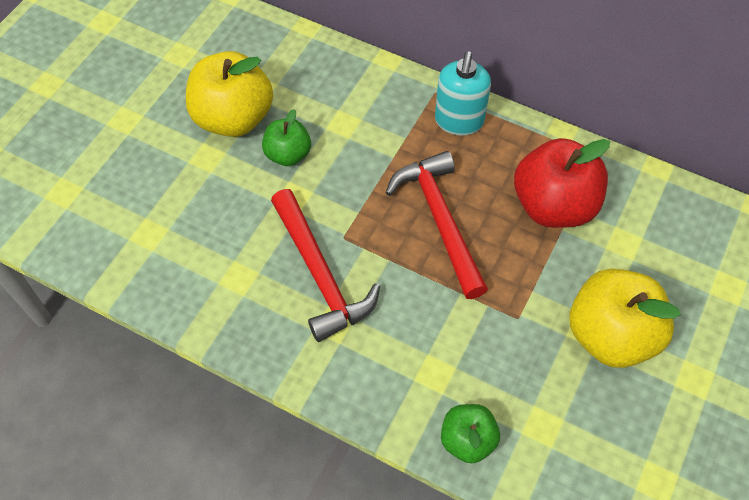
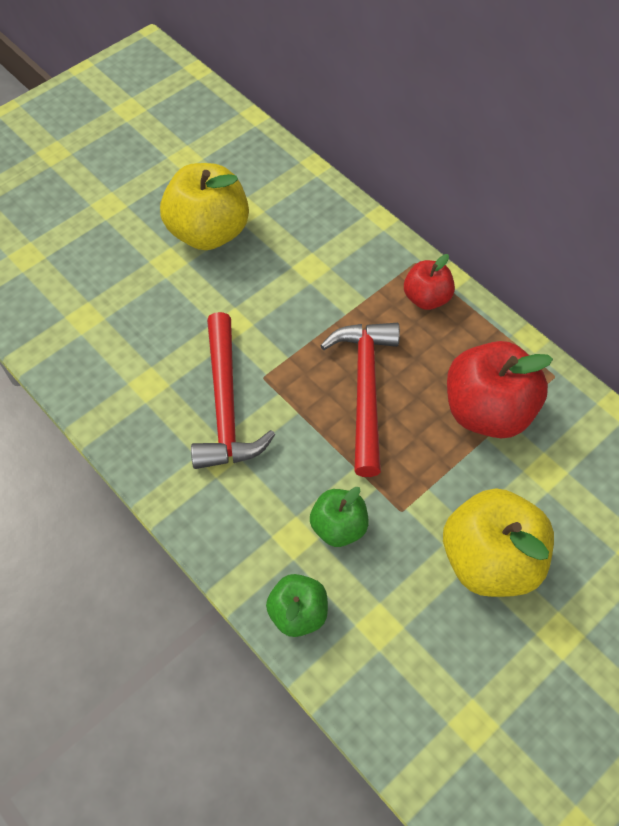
camera: 20 degrees right, 0 degrees up
(288, 154) = (244, 282): green apple -> green apple (338, 527)
(459, 121) = (426, 298): turquoise soap dispenser -> red apple

